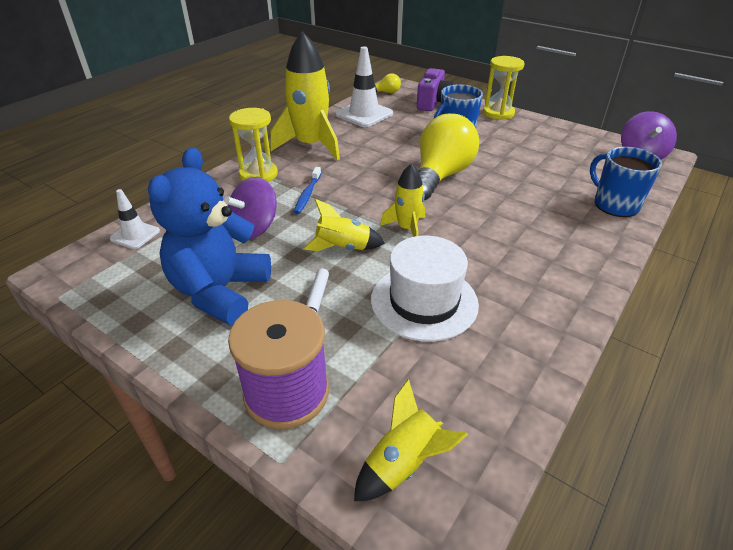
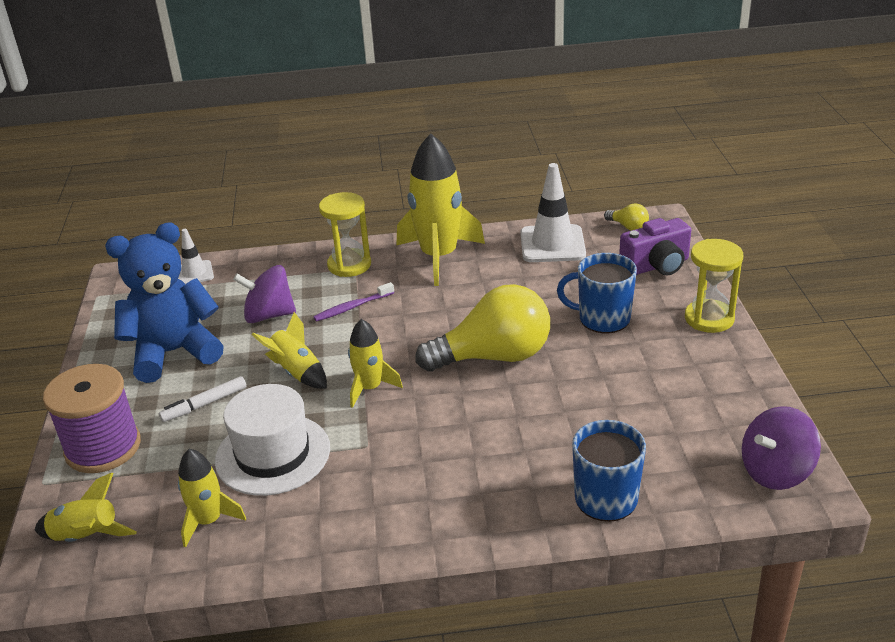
camera: 50 degrees right, 5 degrees down
(307, 194) = (352, 307): blue toothbrush -> purple toothbrush
(467, 371) = (209, 521): none -> yellow rocket

